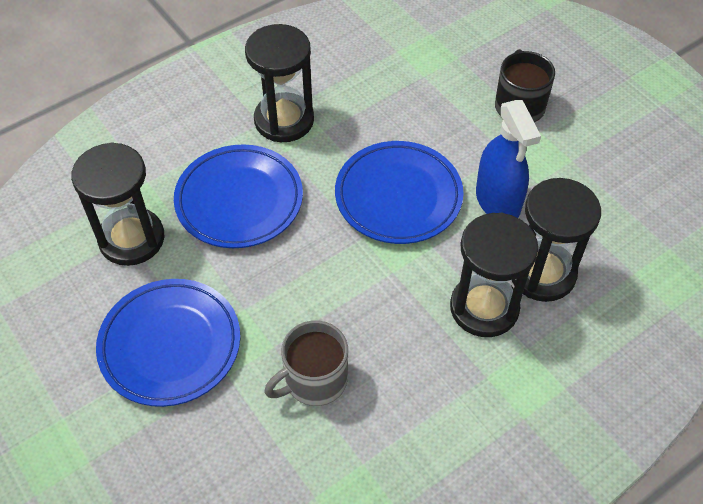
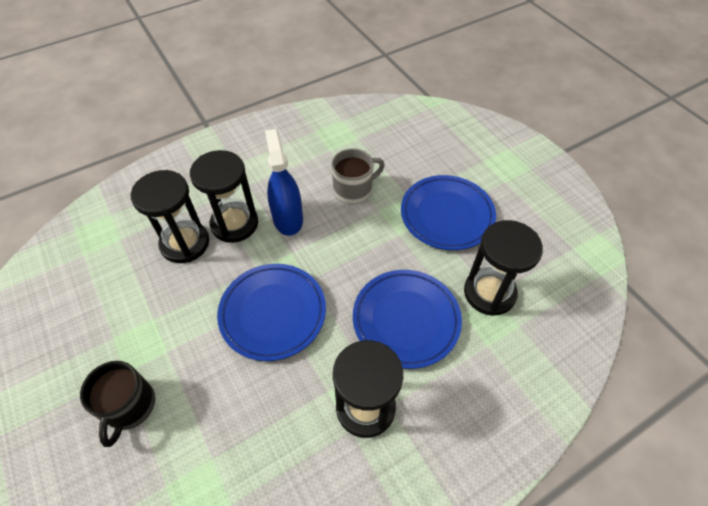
camera: 175 degrees left, 0 degrees up
(497, 201) = (193, 303): blue spray bottle -> blue spray bottle (288, 218)

